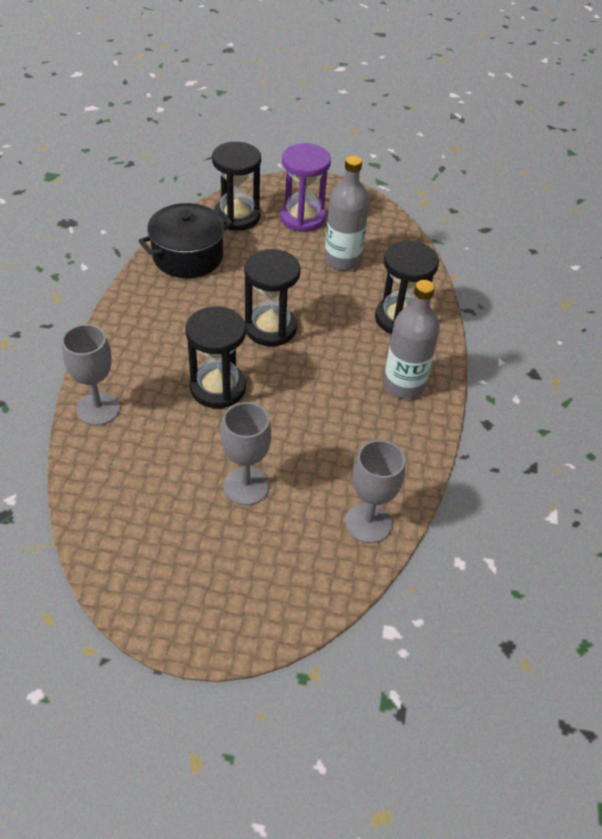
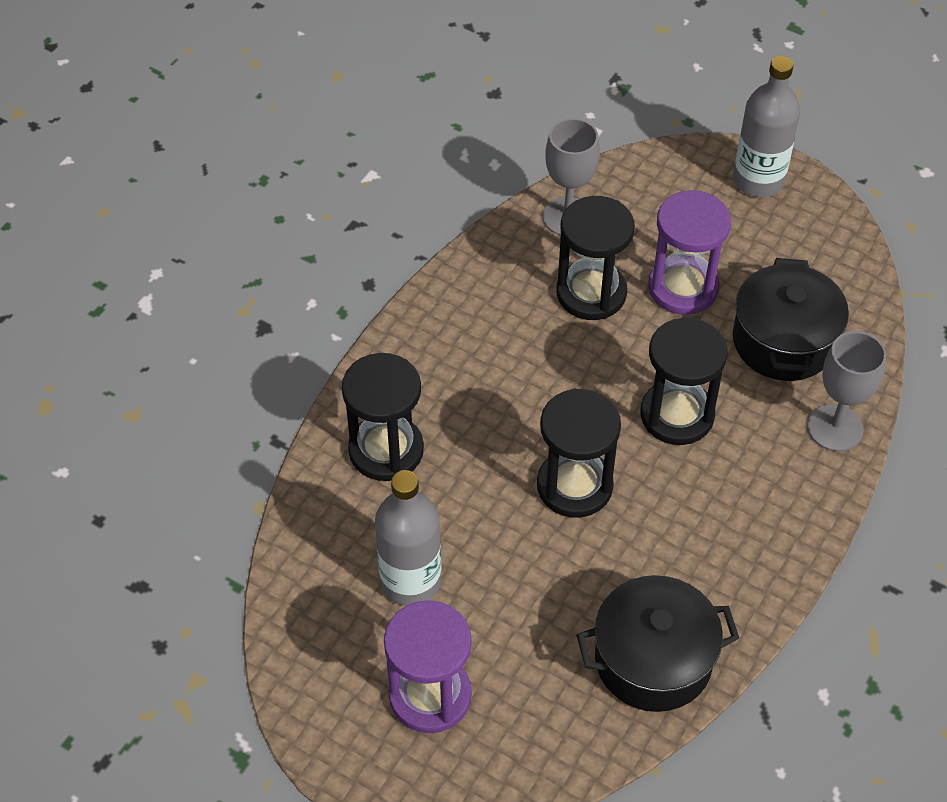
camera: 155 degrees left, 5 degrees up
(150, 464) = (783, 341): none -> black pot
(237, 216) = (541, 732): black hourglass -> black hourglass (591, 293)
(246, 486) = (683, 288): grey goblet -> purple hourglass
(404, 385) = (440, 353): grey bottle -> grey bottle (758, 180)

